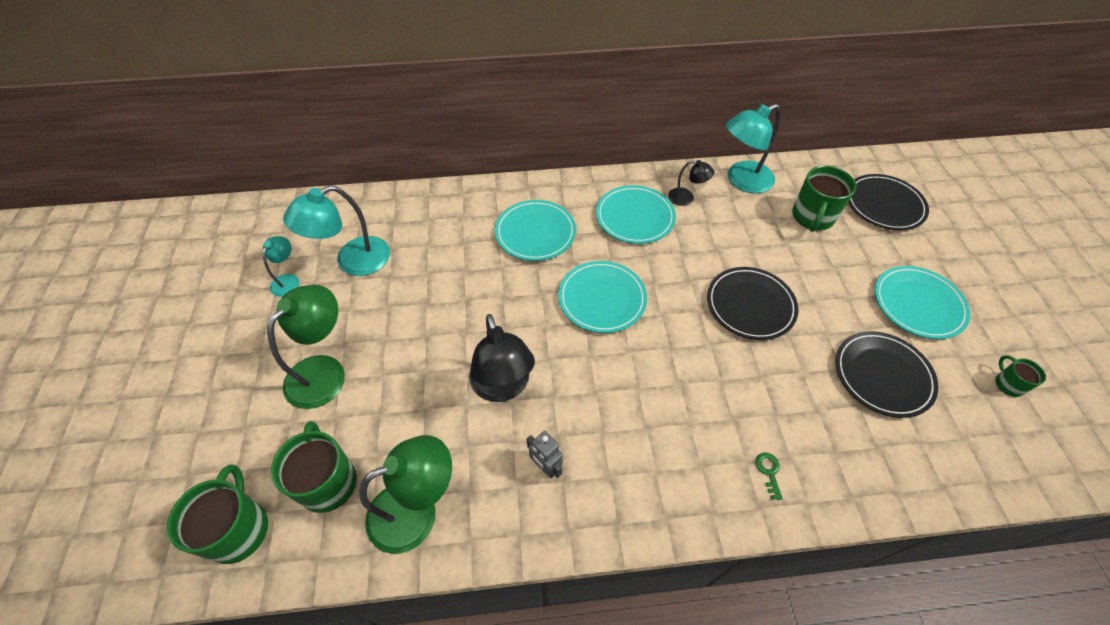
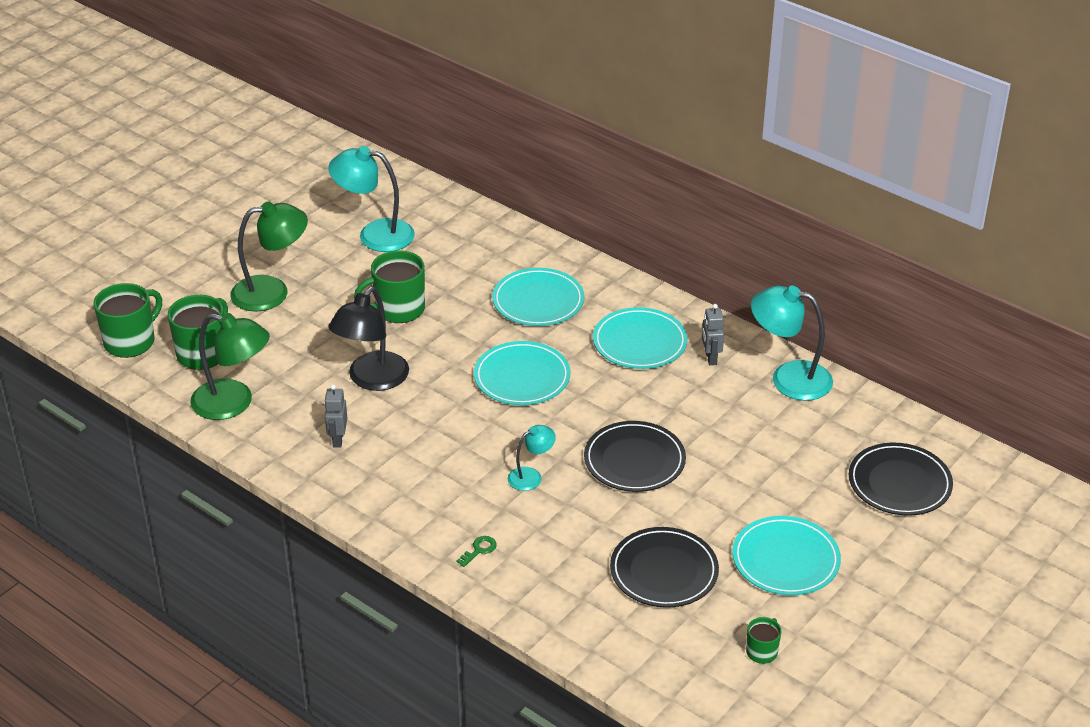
camera: 45 degrees right, 15 degrees down
(288, 280) = (316, 219): turquoise lamp -> turquoise lamp (531, 476)
(686, 198) = (710, 358): black lamp -> grey robot
(812, 217) = (806, 445): green mug -> green mug (398, 309)

